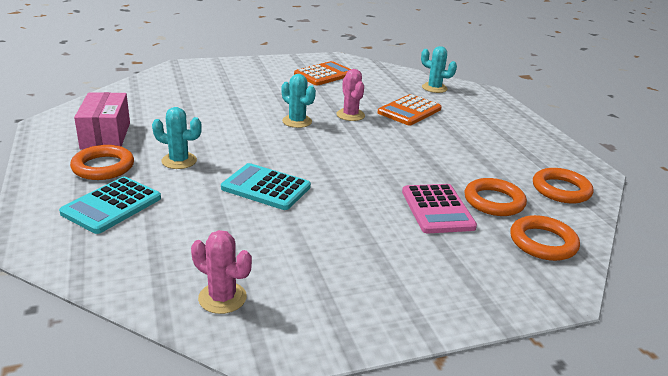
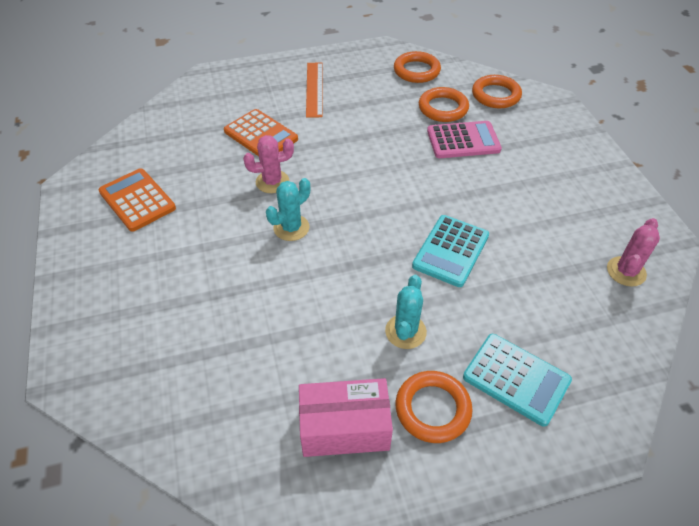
camera: 85 degrees left, 20 degrees up
(434, 88) = (195, 109): turquoise cactus -> none
(490, 133) = (314, 89): none -> orange ruler

